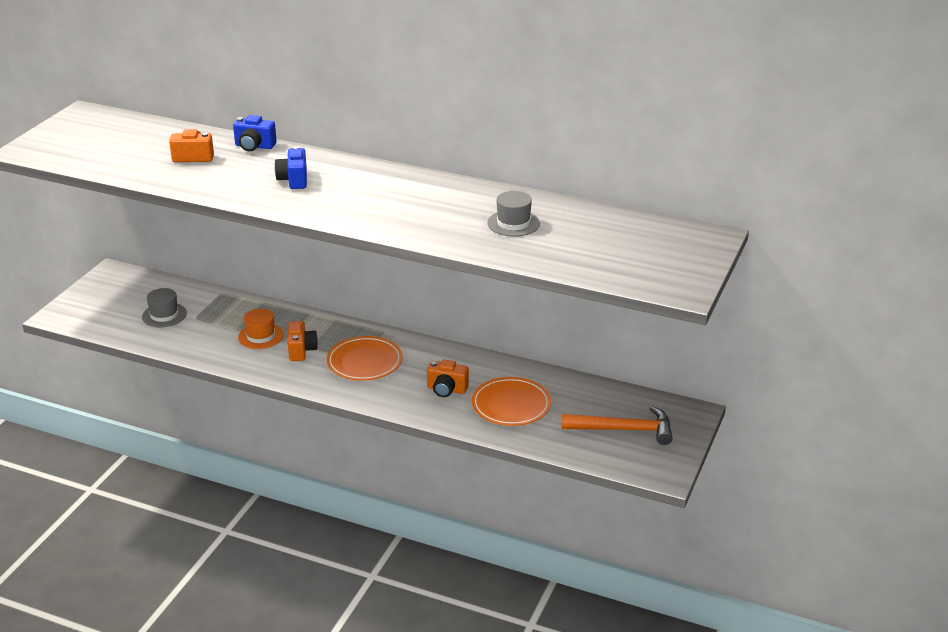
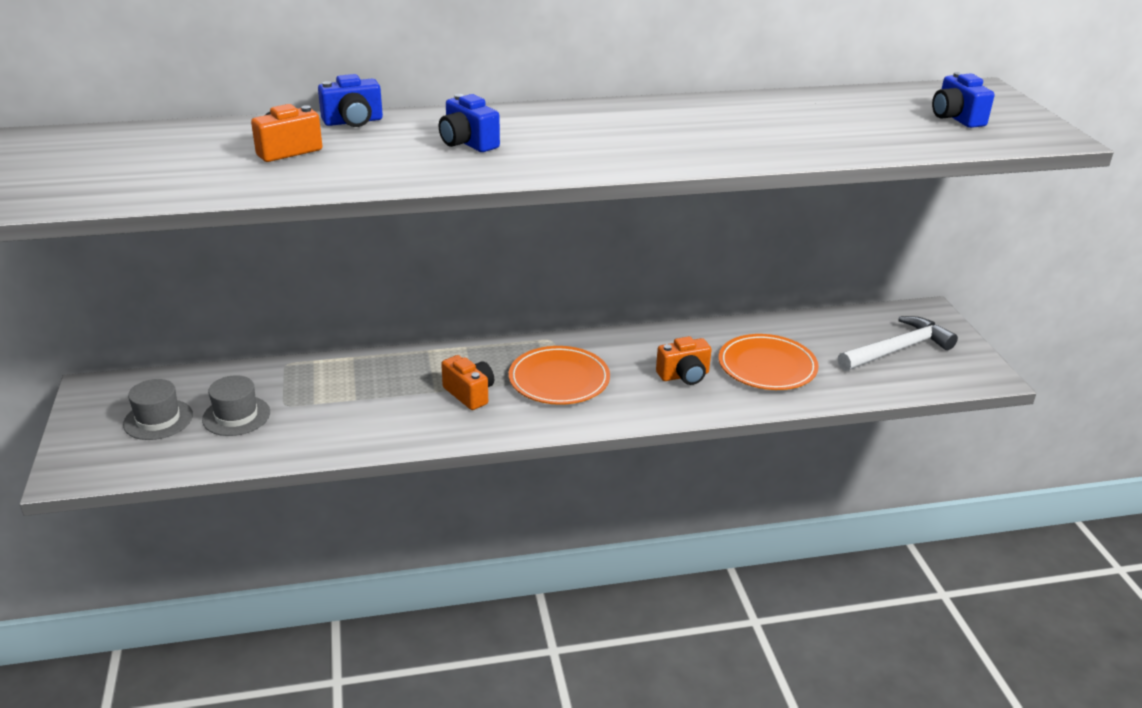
camera: 35 degrees left, 0 degrees up
(260, 336) = (398, 396): orange hat -> none
(513, 223) = (790, 123): grey hat -> grey hat (158, 419)
(624, 430) = (898, 350): orange hammer -> white hammer
(639, 254) = (956, 118): none -> blue camera

